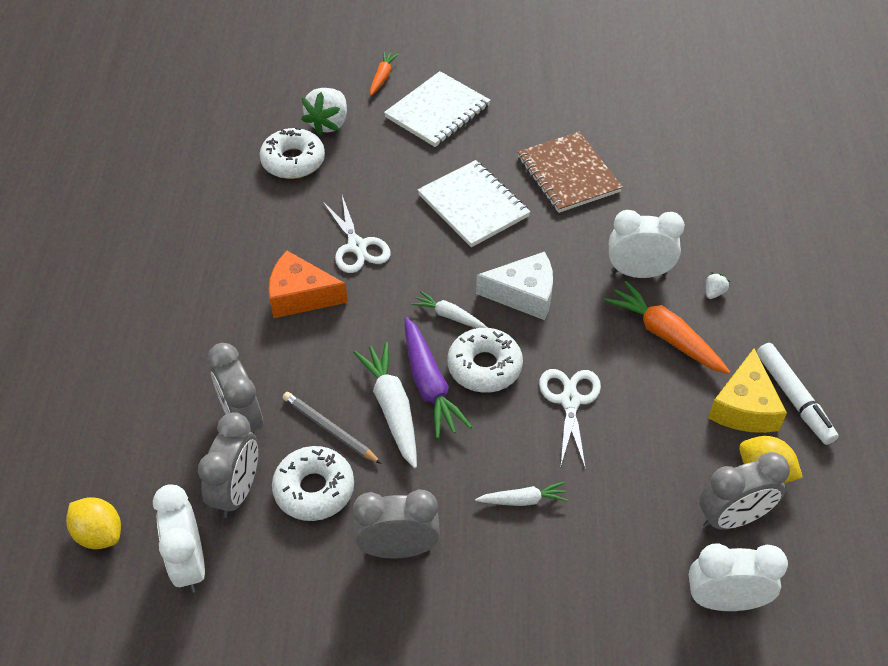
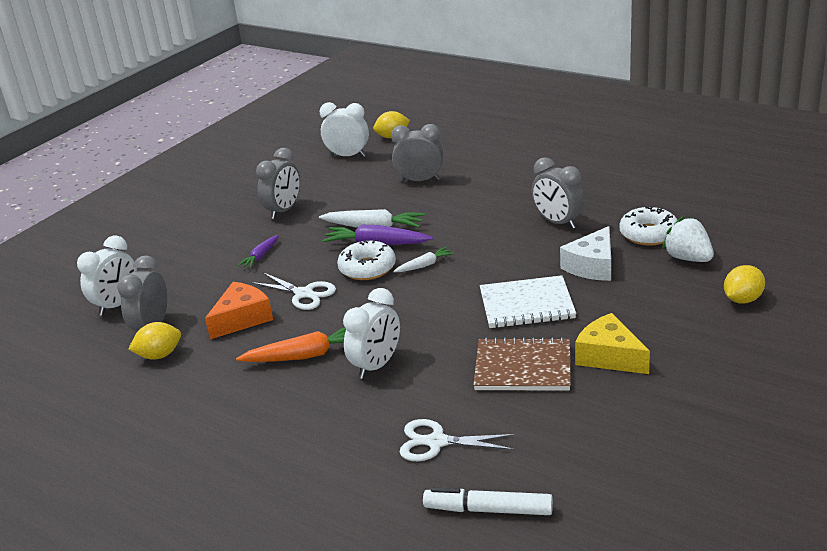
camera: 125 degrees right, 20 degrees down
(237, 491) = (374, 173): grey clock -> grey clock (558, 222)
(300, 296) = (500, 213): orange cheese -> orange cheese (242, 319)
(314, 489) = (349, 194): white donut -> none
(329, 429) = (383, 205): grey pencil -> none
(357, 246) = (527, 243): white scissors -> white scissors (437, 442)
(382, 77) = (742, 299): orange carrot -> yellow lemon
(437, 111) = (668, 318): white notebook -> none
(523, 500) = (261, 256): white carrot -> purple carrot
(524, 294) = (411, 302): white cheese -> white cheese (592, 266)
(714, 292) = (316, 399): white strawberry -> none
(744, 407) = (210, 368): yellow cheese -> yellow cheese (609, 356)
(793, 398) = (187, 396): white marker -> white marker (488, 509)

